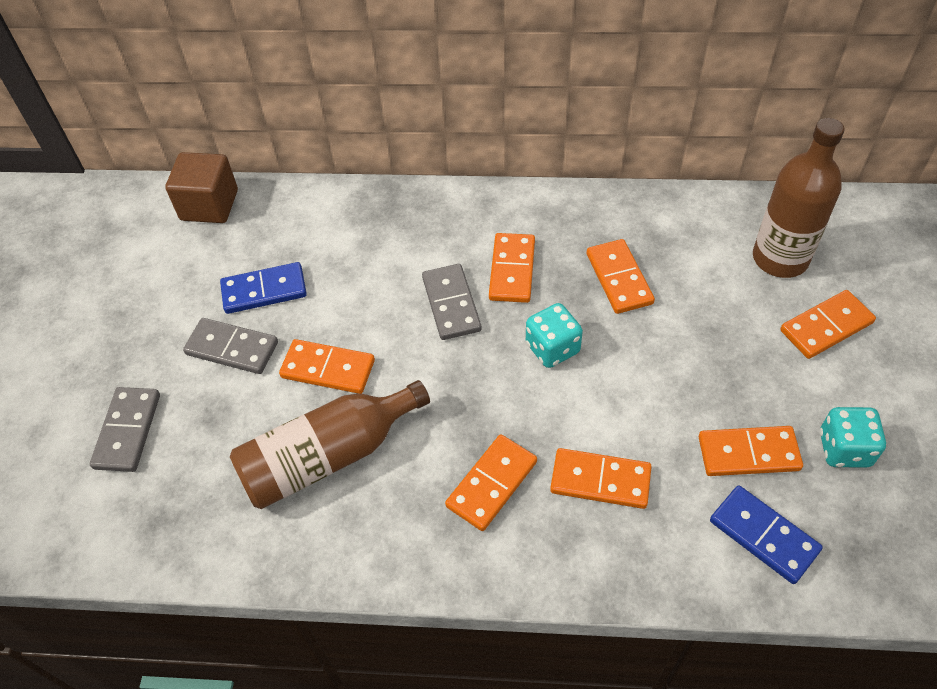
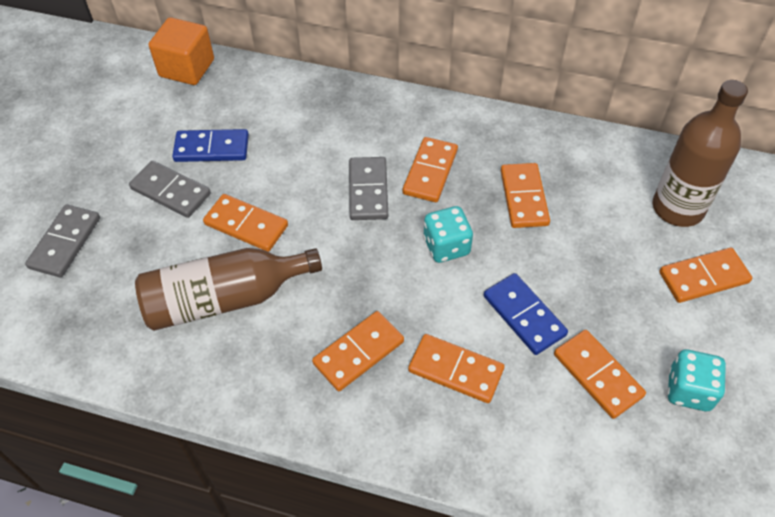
camera: 10 degrees right, 0 degrees up
(209, 205) = (187, 68): brown cube -> orange cube
(748, 453) = (598, 375): orange domino -> orange domino turned 45 degrees clockwise
(764, 535) = (591, 451): blue domino -> blue domino (524, 315)

